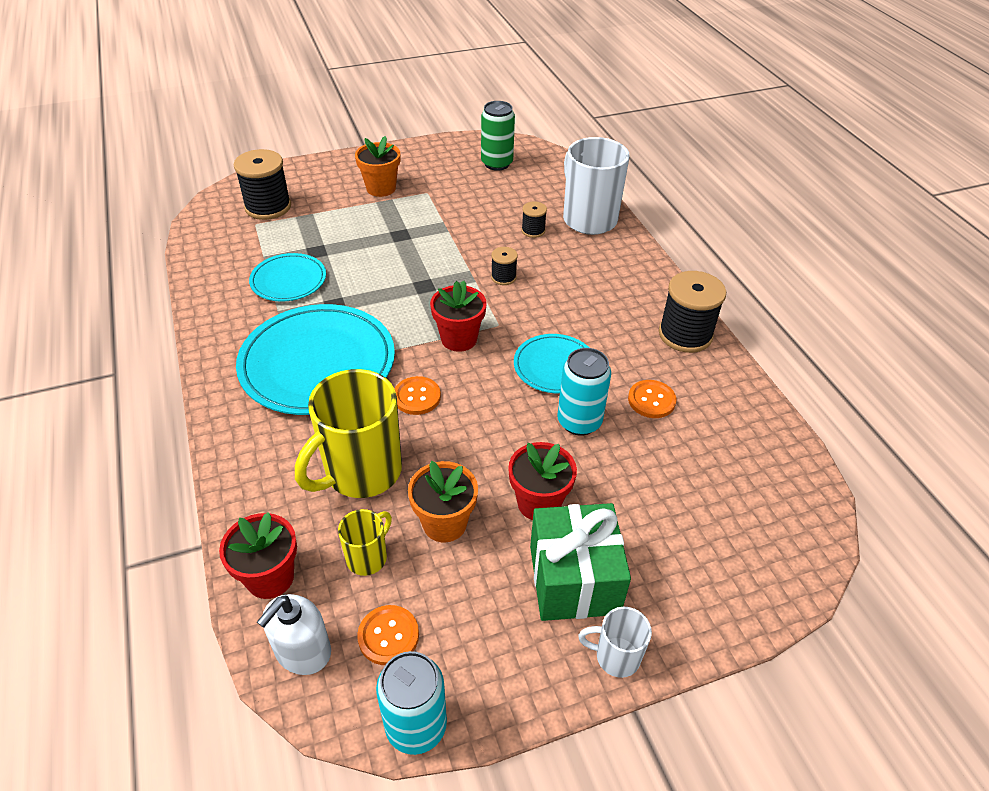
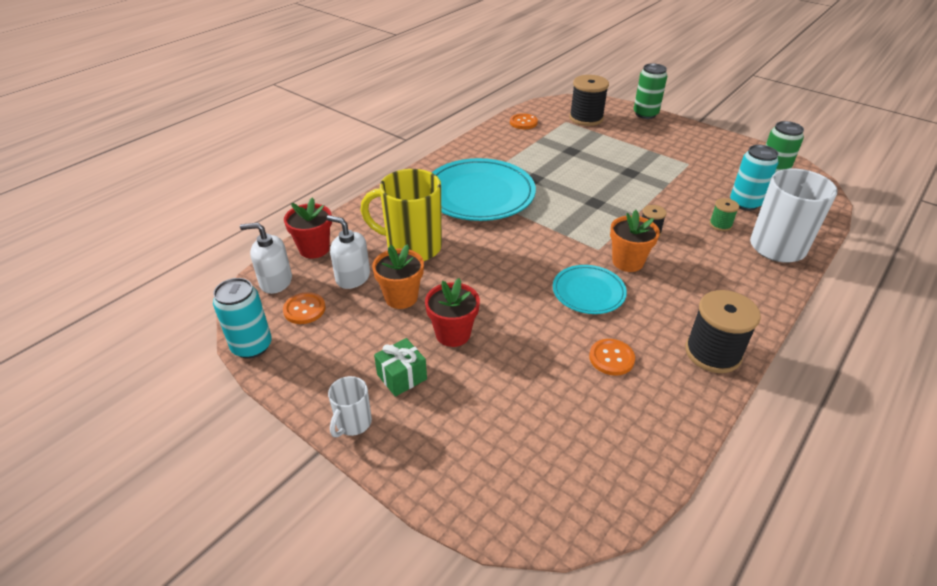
camera: 60 degrees right, 5 degrees down
(288, 280) = (534, 153): turquoise plate -> none
(312, 166) = (645, 114): none -> green can
(368, 557) = (353, 277): yellow mug -> white soap dispenser
(381, 188) = (664, 145): orange flower pot -> orange flower pot (627, 262)
(417, 397) = (492, 242): orange button -> orange button (523, 122)
(459, 339) = (563, 237): red flower pot -> none
(533, 230) = (720, 224): black spool -> green spool
(574, 579) = (402, 377): green gift -> green gift, size x0.56
(579, 421) = (547, 325): turquoise can -> turquoise can (745, 203)
(616, 656) = (353, 423): white mug -> white mug turned 135 degrees counterclockwise

